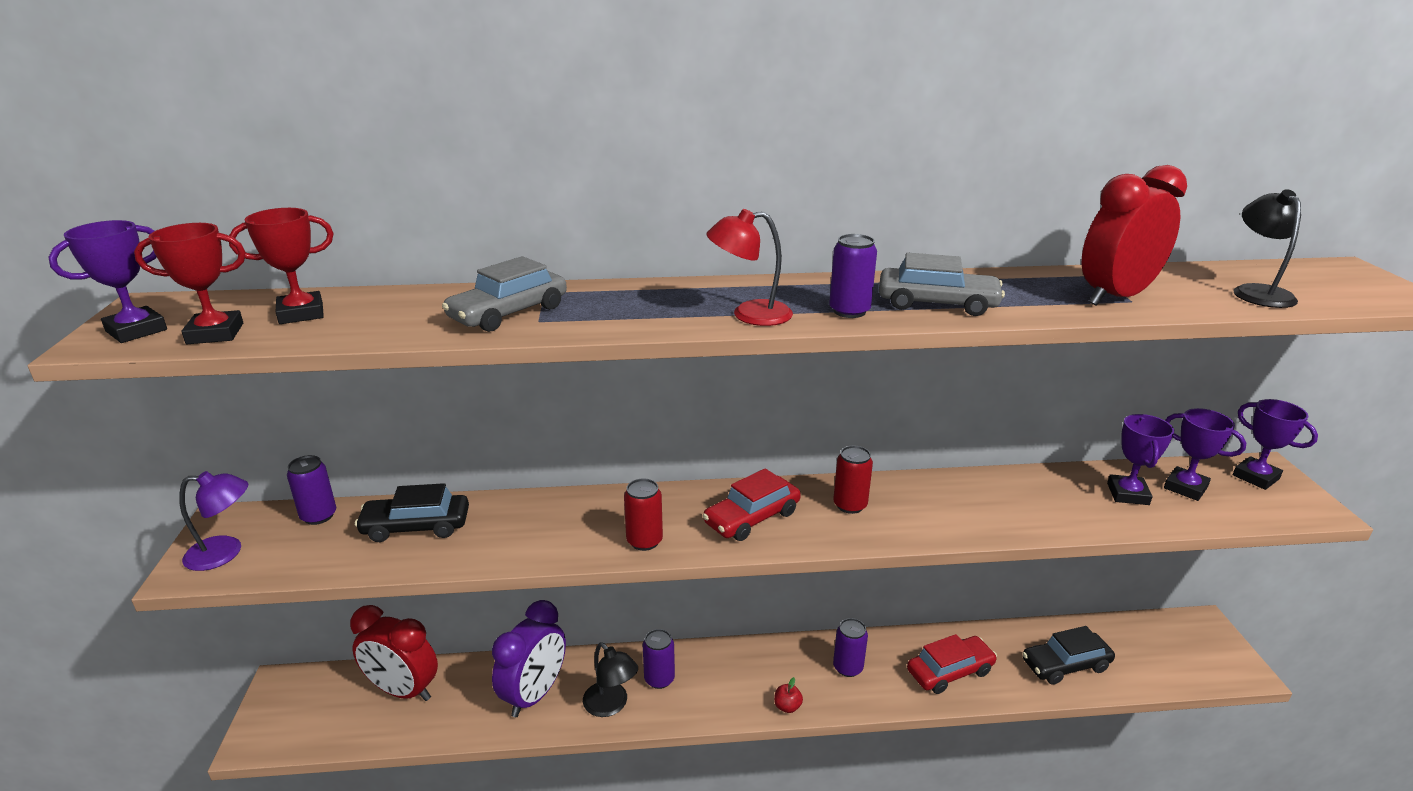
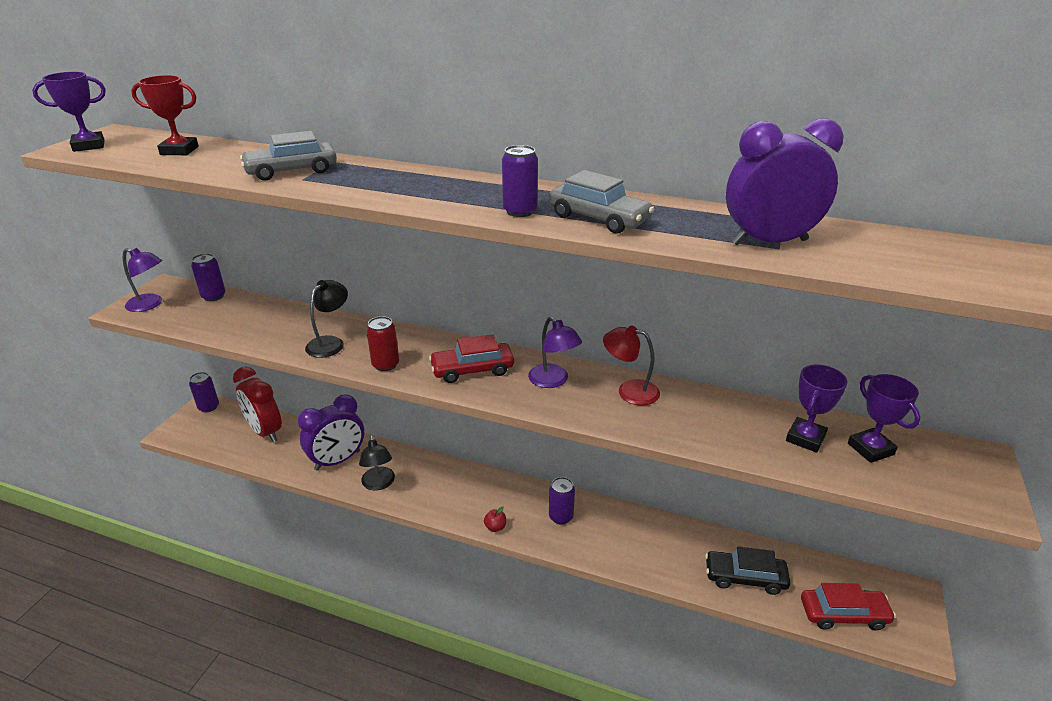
camera: 25 degrees right, 5 degrees up
(215, 333) = (122, 154): red trophy -> none
(416, 526) = (259, 317): black car -> none
(659, 679) = (422, 478): purple can -> purple can (208, 407)
(749, 314) = (443, 200): red lamp -> red lamp (629, 391)
(850, 505) = (553, 381): red can -> purple lamp
(950, 671) = (639, 547): red car -> red car (843, 614)
(1116, 297) = (769, 242): red clock -> purple clock
(1255, 477) = (958, 460): purple trophy -> none
(1257, 292) = (926, 264): black lamp -> black lamp (330, 343)

